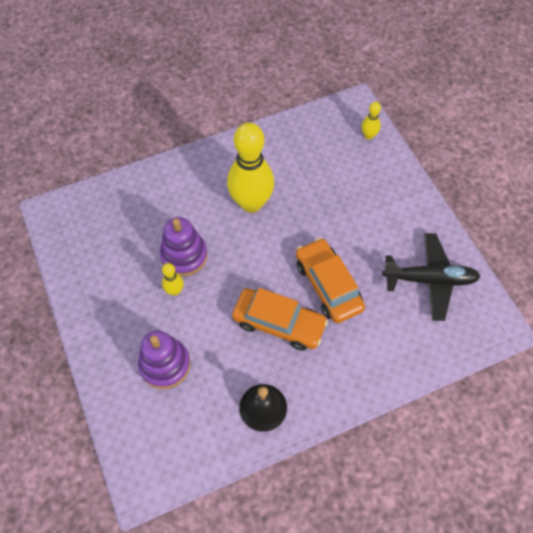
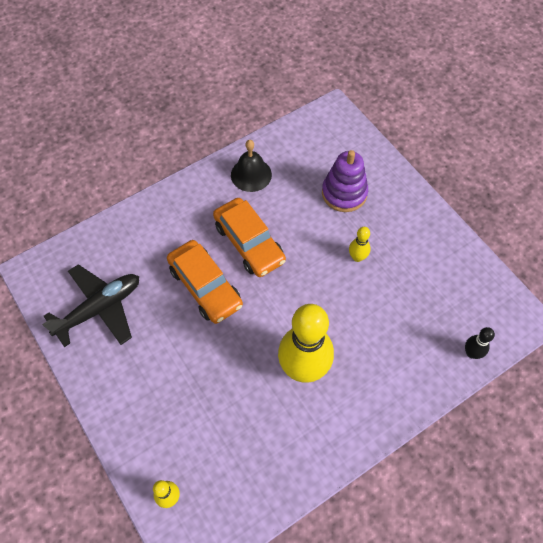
camera: 170 degrees right, 0 degrees up
(107, 193) = (471, 353): none -> black bowling pin
(184, 256) = (360, 294): purple stacking toy -> none
(279, 323) = (249, 243): orange car -> orange car turned 135 degrees counterclockwise
(429, 280) = (99, 309): black plane -> black plane turned 150 degrees clockwise

